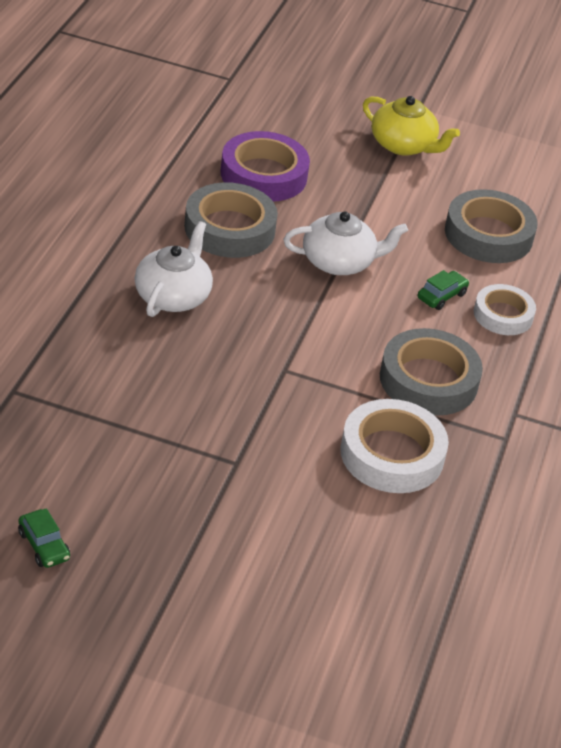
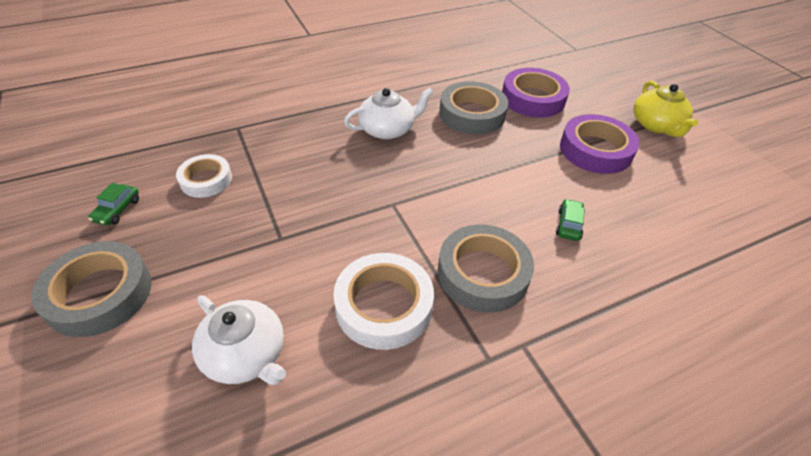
camera: 50 degrees right, 5 degrees up
(339, 262) = (518, 165): white teapot -> white teapot (246, 354)
(383, 205) = (595, 150): none -> purple tape
(441, 296) = (569, 225): green car -> green car turned 75 degrees counterclockwise
(488, 234) = (661, 206): grey tape -> grey tape (100, 294)
(503, 315) = (606, 266): white tape -> white tape (206, 180)

